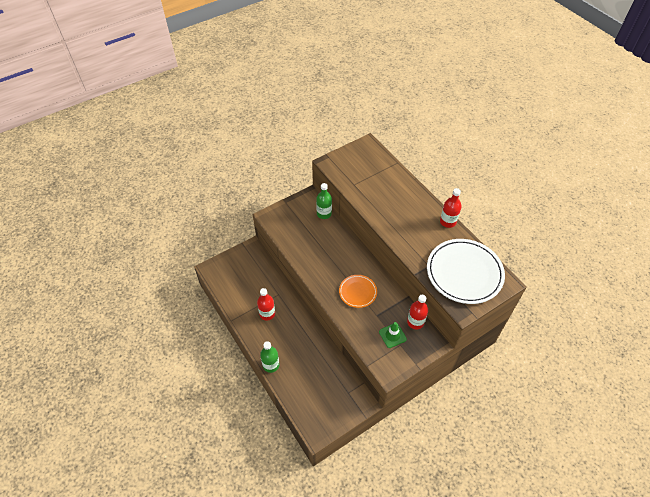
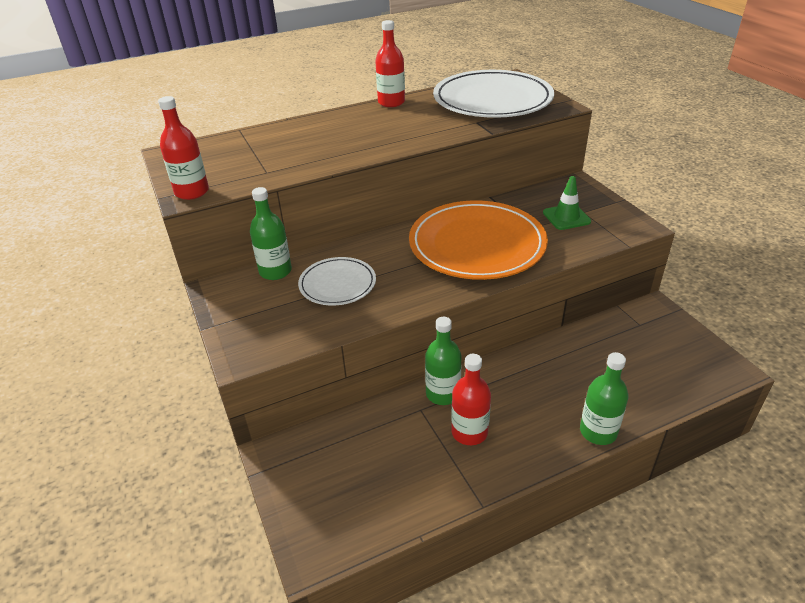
camera: 80 degrees left, 15 degrees down
(288, 302) = (442, 393): none -> green bottle
(317, 238) = (337, 284): none -> white plate
(357, 292) = (477, 244): orange plate -> orange plate, size x1.89
(415, 322) = (539, 195): red bottle -> red bottle (192, 192)

